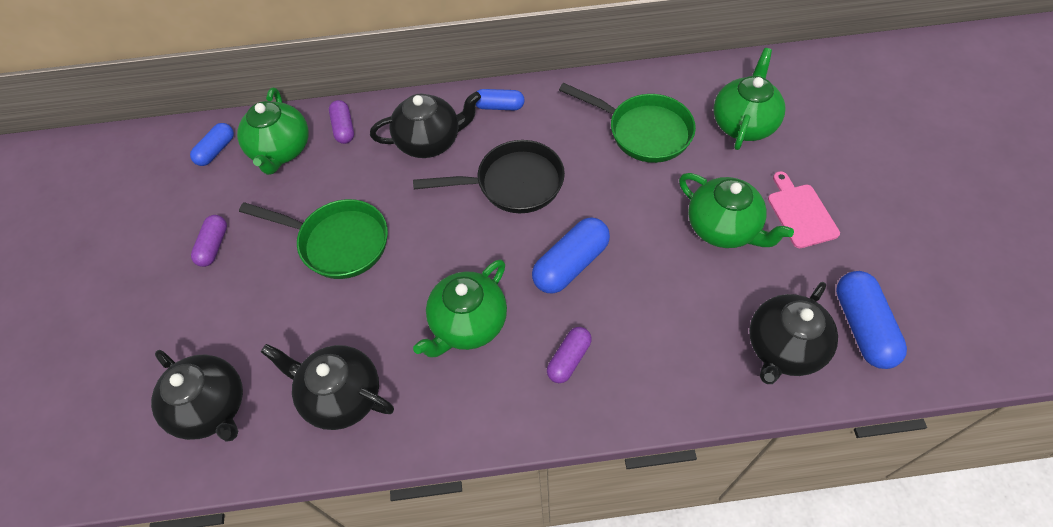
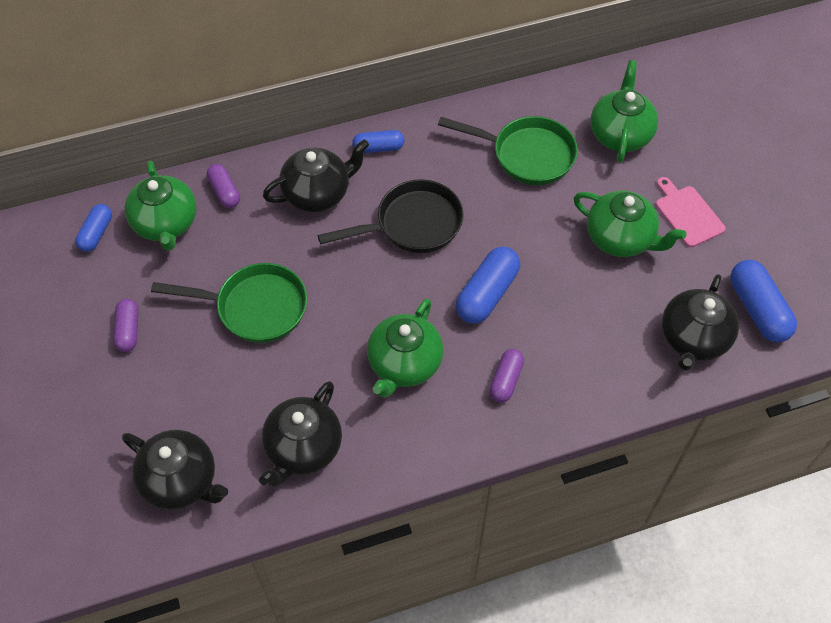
camera: 15 degrees left, 0 degrees up
(341, 396) = (303, 448): black teapot -> black teapot turned 75 degrees counterclockwise

